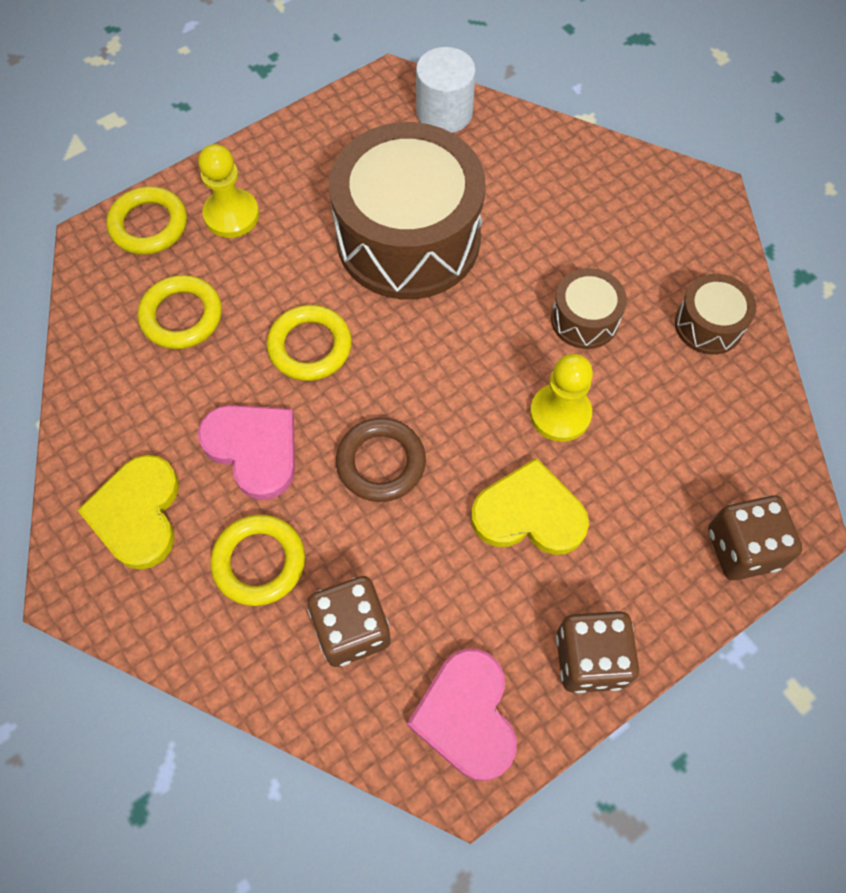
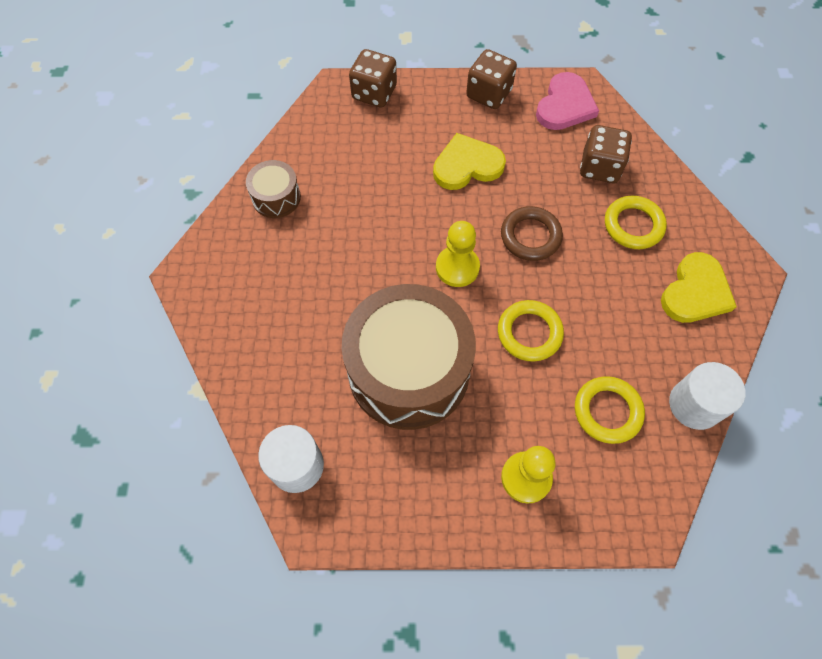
camera: 145 degrees left, 0 degrees up
(89, 376) = (694, 404): none -> white cylinder
(149, 225) = (597, 512): yellow ring -> none
(253, 449) = (603, 288): pink heart -> none
(529, 513) = (467, 165): yellow heart -> yellow heart turned 120 degrees clockwise
(560, 414) = (407, 202): yellow pawn -> yellow pawn (457, 267)
(584, 319) = (343, 244): brown drum -> none

